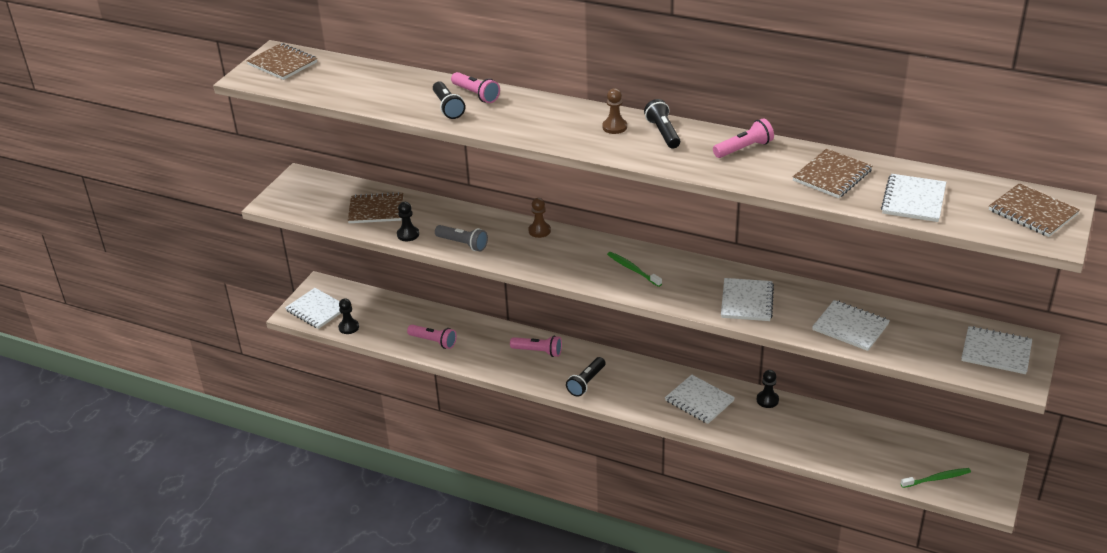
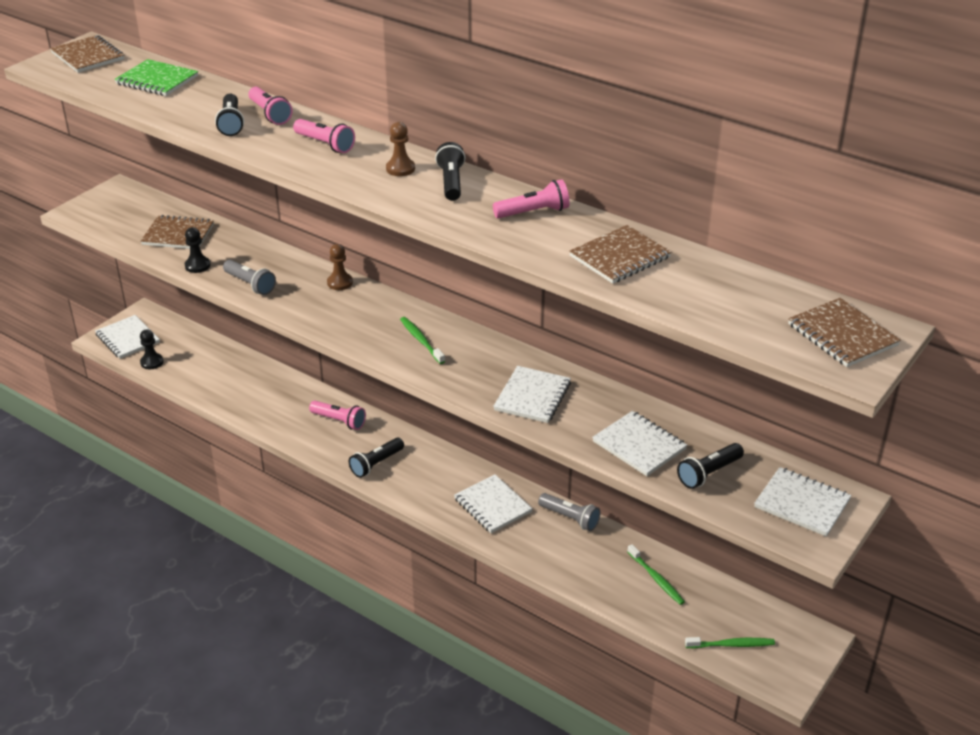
camera: 10 degrees right, 0 degrees up
(358, 77) = (157, 80): none -> green notebook
(433, 341) = (233, 392): pink flashlight -> pink flashlight (325, 144)
(767, 400) = (570, 518): black pawn -> grey flashlight
(857, 437) = (656, 579): none -> green toothbrush
(913, 200) = (702, 299): white notebook -> none
(914, 340) = (709, 473): none -> black flashlight

